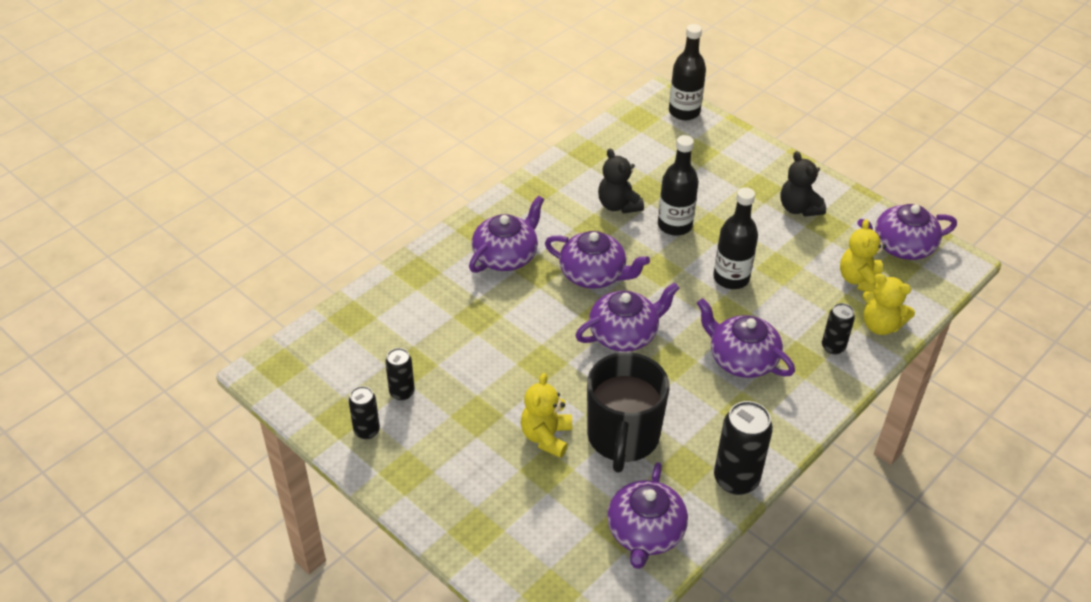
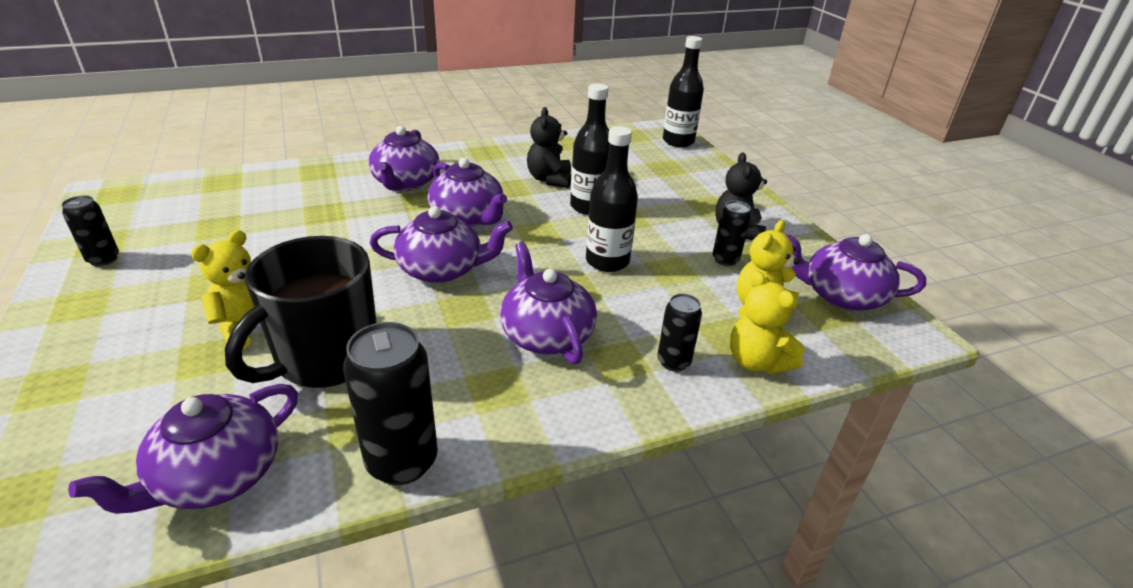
camera: 25 degrees right, 10 degrees down
(402, 392) = (178, 243): black can -> black can (725, 260)
(506, 256) = (405, 182): purple teapot -> purple teapot turned 120 degrees clockwise

